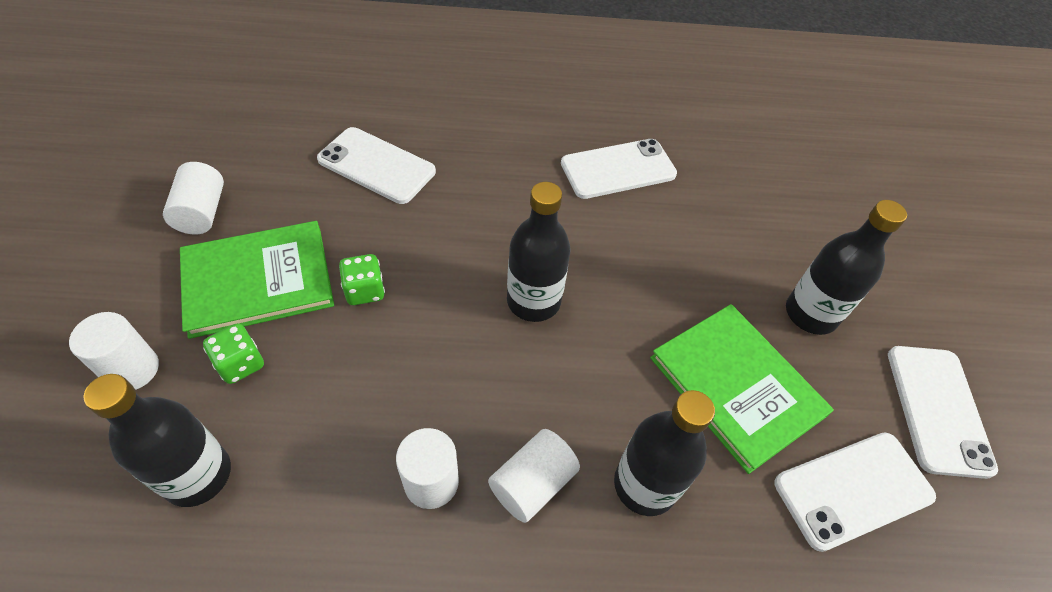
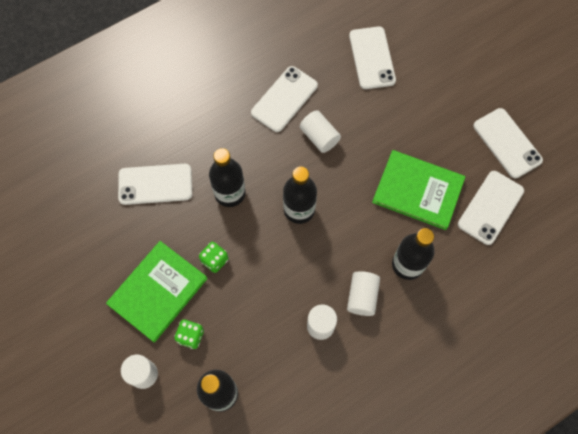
camera: 30 degrees left, 15 degrees up
(202, 212) = (90, 276): white cylinder -> white cylinder (319, 137)
(775, 188) = (372, 58): none -> white phone
(810, 314) = (429, 128): black bottle -> black bottle (230, 193)

